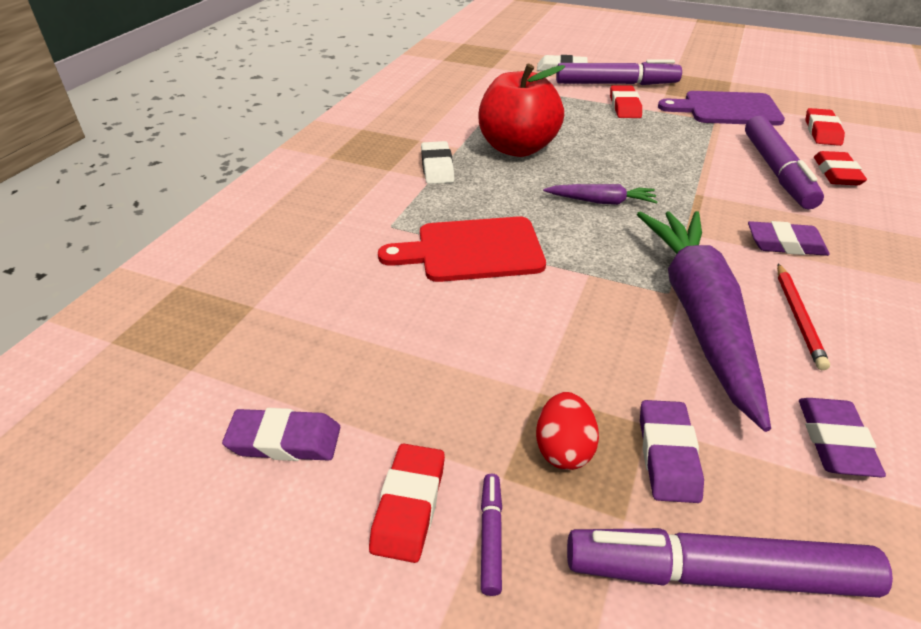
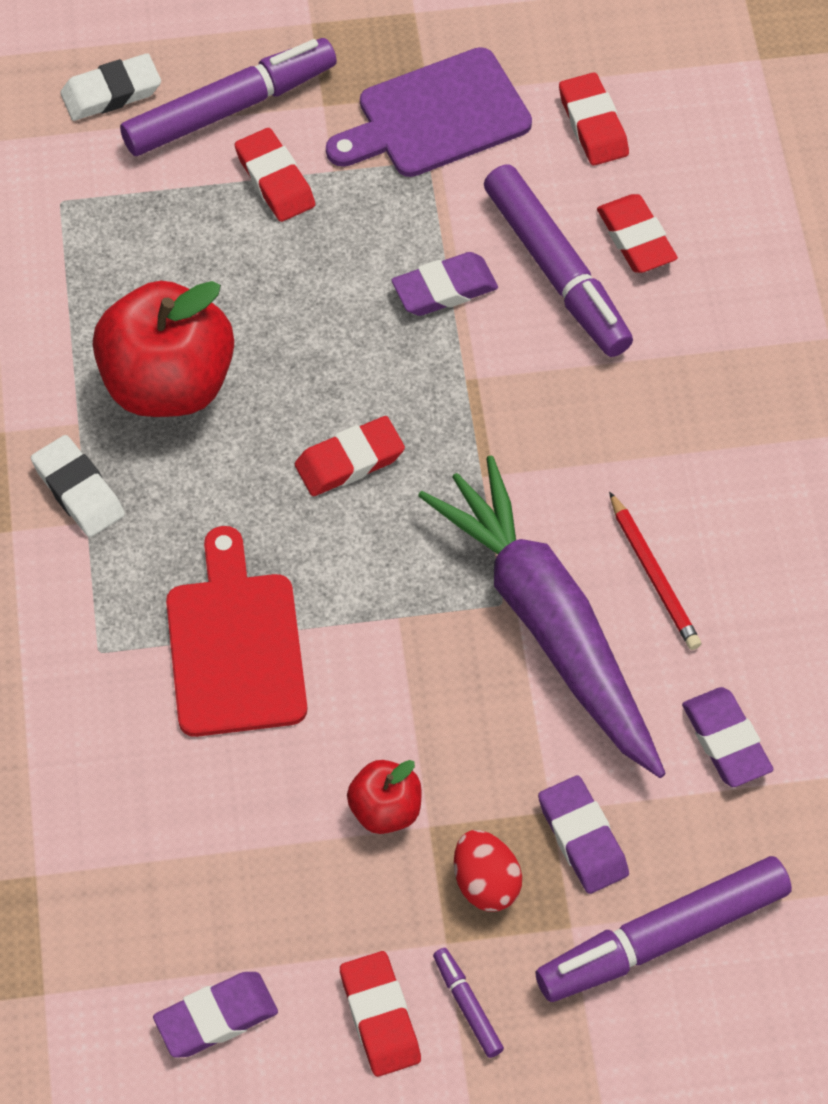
camera: 30 degrees left, 20 degrees up
(472, 250) = (235, 645): red cutting board -> red cutting board turned 120 degrees clockwise
(512, 368) = (385, 809): none -> red apple
(601, 202) = (349, 461): purple carrot -> red eraser
(785, 244) = (608, 441): purple eraser -> purple eraser (444, 289)

